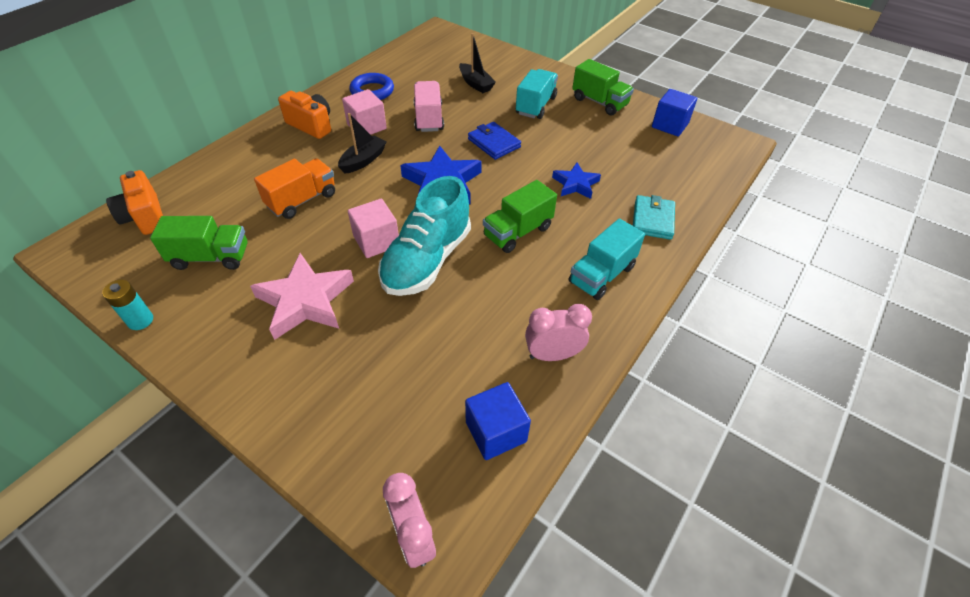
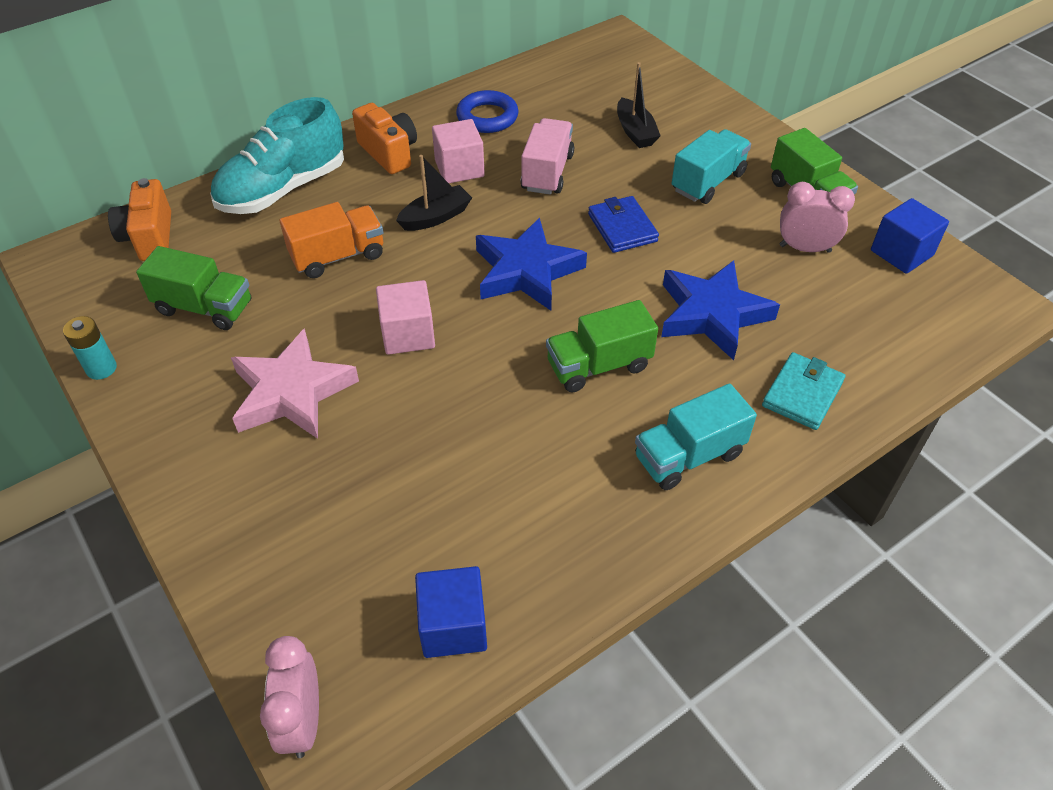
camera: 20 degrees right, 0 degrees up
(427, 260) = (461, 376): turquoise shoe -> turquoise shoe (283, 189)
(553, 355) = (570, 548): pink clock -> pink clock (805, 248)
(575, 184) = (712, 314): blue star -> blue star, size x1.69

